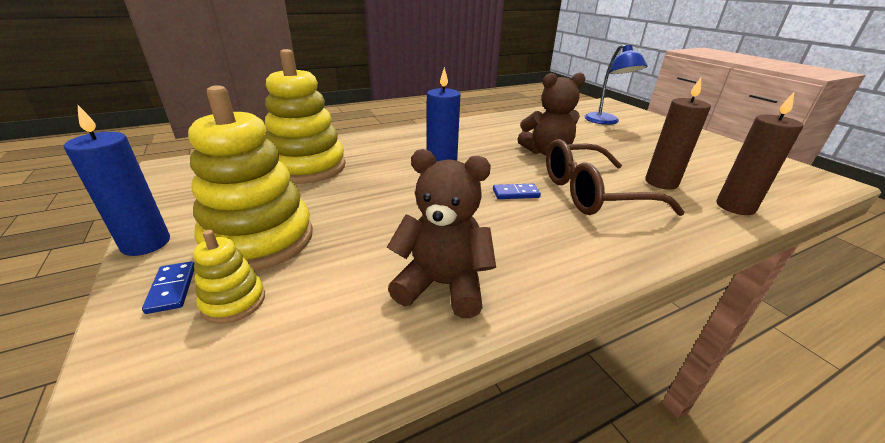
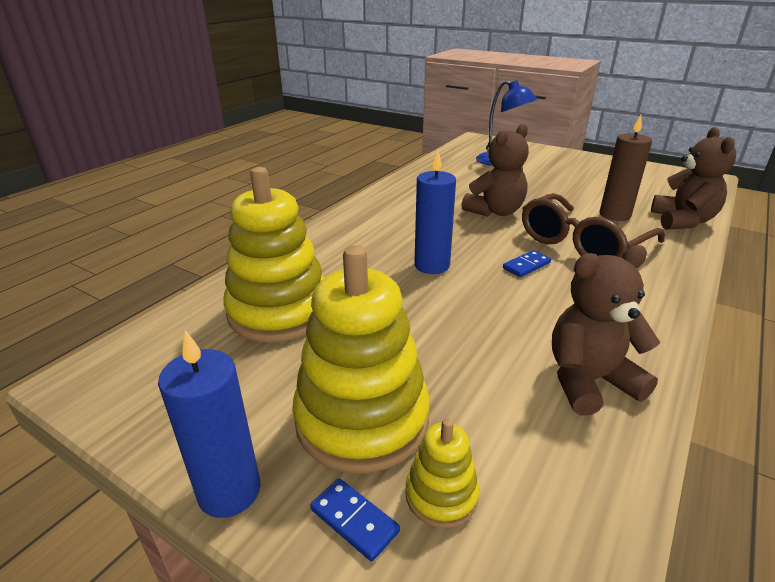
camera: 30 degrees left, 0 degrees up
(735, 207) = (682, 221): brown candle -> brown teddy bear

